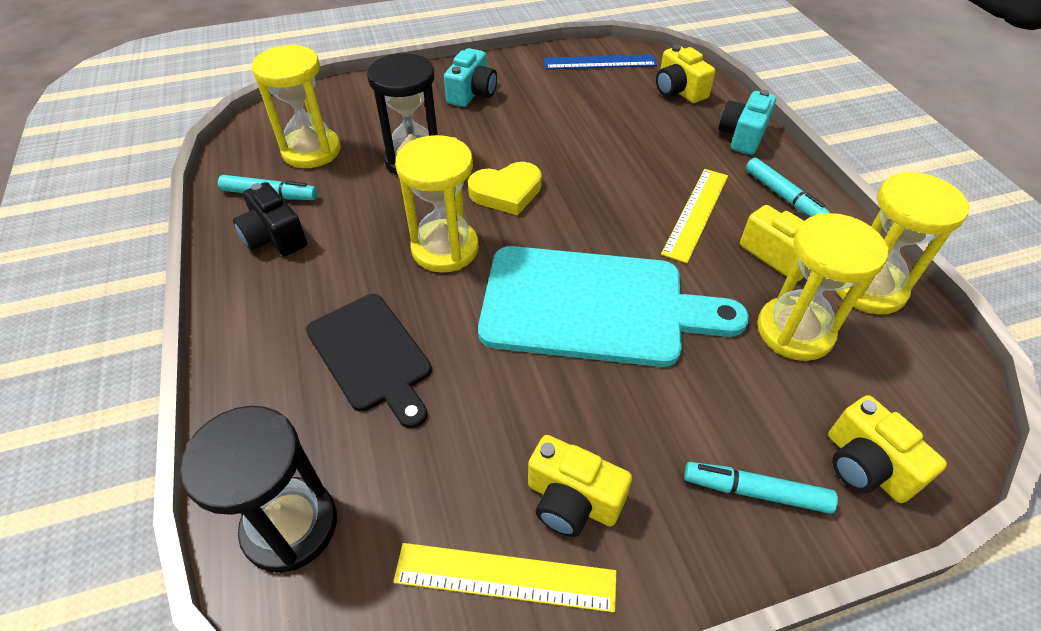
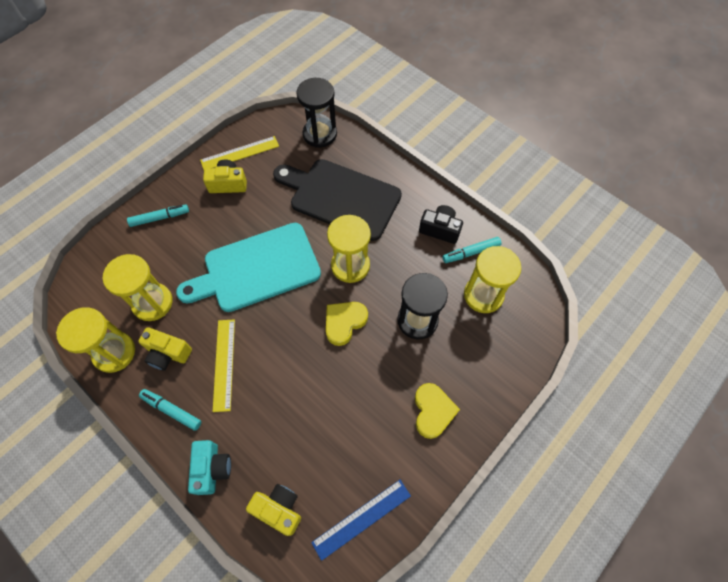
camera: 150 degrees right, 15 degrees up
(371, 355) = (341, 198): black cutting board -> black cutting board, size x1.64
(472, 93) = (433, 411): turquoise camera -> yellow heart
(866, 465) = (116, 248): yellow camera -> none

